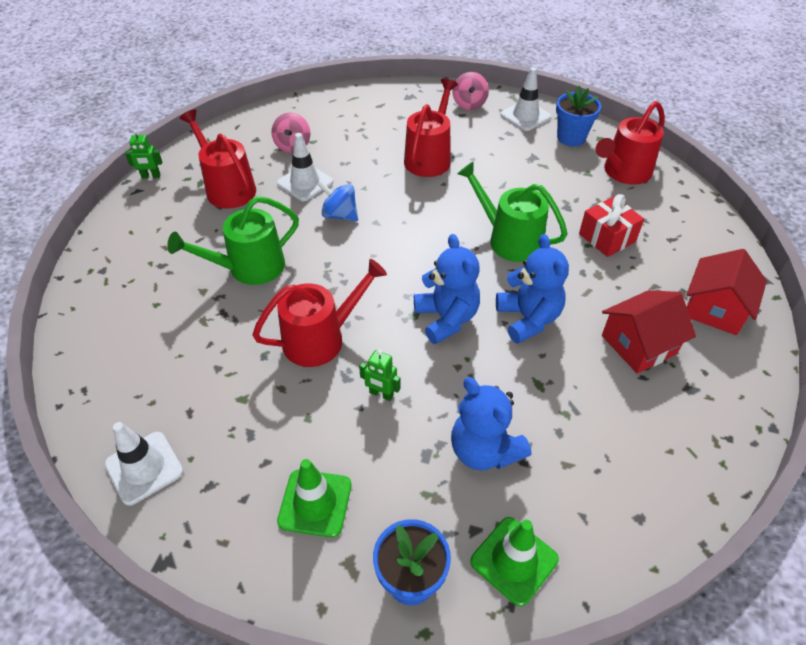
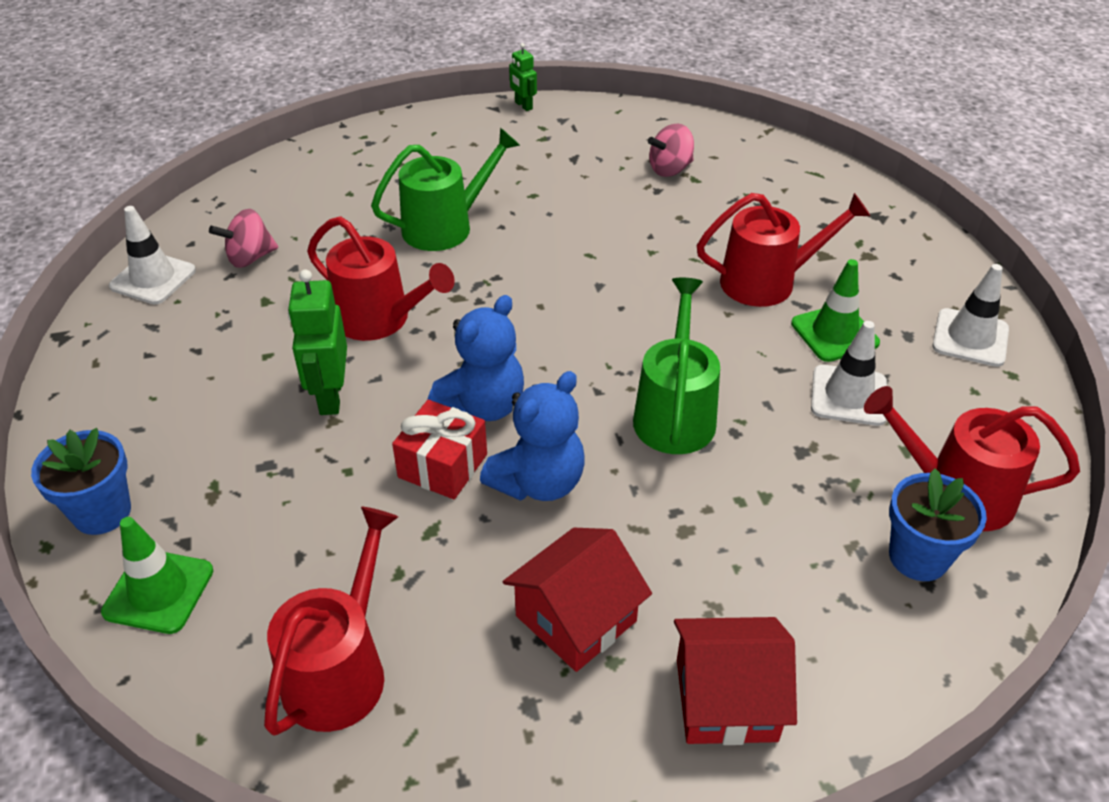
camera: 60 degrees right, 5 degrees down
(227, 188) = (552, 158): red watering can -> red watering can (340, 670)
(249, 268) = (445, 227): green watering can -> green watering can turned 120 degrees clockwise
(305, 183) = (615, 205): white traffic cone -> white traffic cone (848, 395)
(315, 503) = (164, 404): green traffic cone -> green traffic cone (834, 333)
(339, 215) = (585, 253): blue spinning top -> none
(381, 394) = (330, 396): green robot -> green robot, size x1.75
(469, 104) = (928, 273): pink spinning top -> pink spinning top (250, 258)
(484, 450) = (298, 512): blue teddy bear -> none
(571, 138) = (975, 404): blue flower pot -> blue flower pot (918, 557)
(607, 238) = (775, 517): red gift -> red gift (442, 466)
(638, 344) = (576, 618): red house -> red house turned 75 degrees counterclockwise

